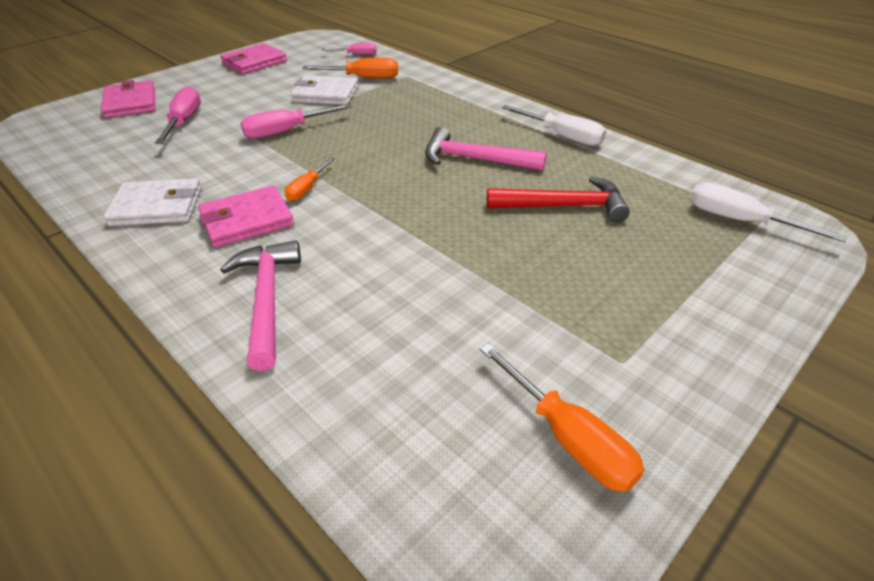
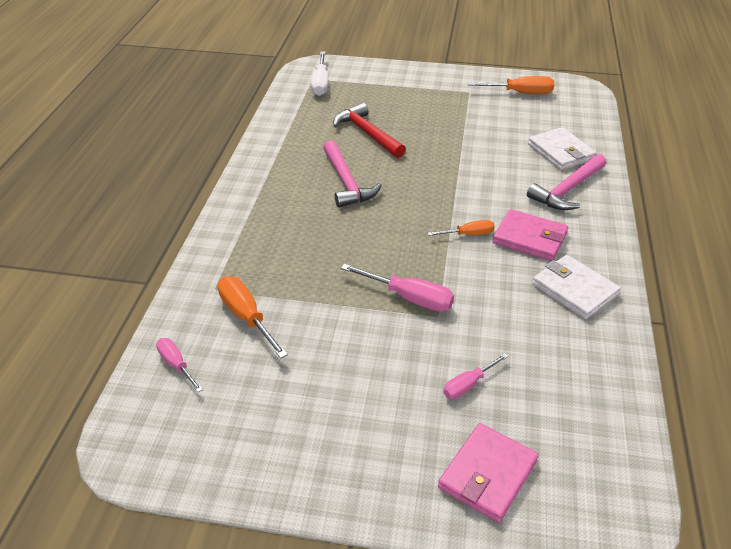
camera: 125 degrees left, 0 degrees up
(184, 121) = (468, 385): pink screwdriver -> pink screwdriver, size x0.62
(254, 62) = (277, 452): pink wallet -> none
(325, 94) = (312, 321): white wallet -> white wallet (560, 152)
(563, 137) = (271, 158): white screwdriver -> none
(569, 439) = (521, 93): orange screwdriver -> orange screwdriver turned 75 degrees clockwise

